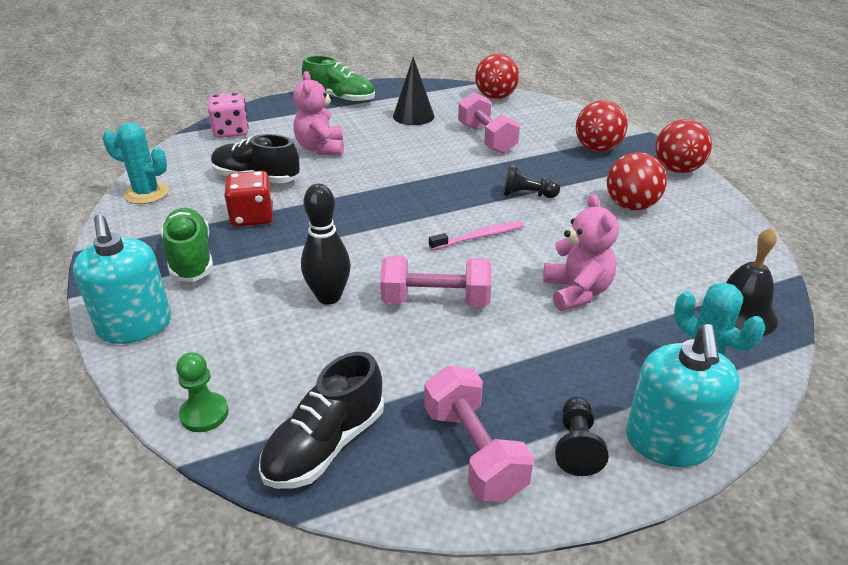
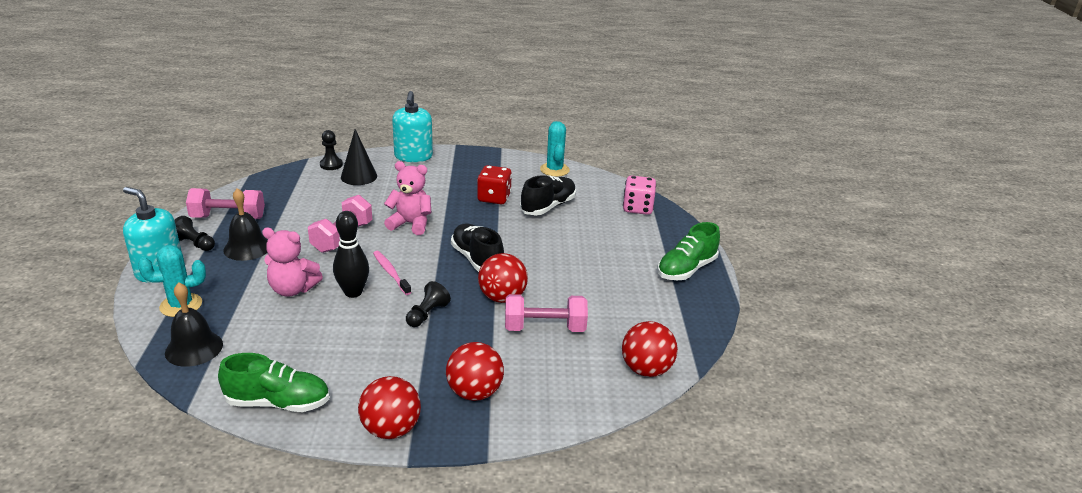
camera: 110 degrees right, 5 degrees down
(135, 326) = (413, 156): turquoise soap dispenser -> turquoise soap dispenser turned 90 degrees counterclockwise
(146, 193) = (554, 170): turquoise cactus -> turquoise cactus turned 45 degrees counterclockwise
(190, 258) = (462, 175): green shoe -> green shoe (278, 403)
(204, 414) = (331, 165): green pawn -> black pawn
(321, 148) = (581, 239): pink teddy bear -> pink teddy bear (411, 224)
(325, 445) = (278, 186): black shoe -> black shoe (477, 259)
(329, 297) = (382, 206): black bowling pin -> black bowling pin (353, 292)
(413, 116) = (622, 300): black cone -> black cone (359, 176)
(479, 237) = (391, 273): pink toothbrush -> pink toothbrush turned 150 degrees clockwise
(533, 378) = (247, 248): none -> black bell
(631, 206) = (360, 363): red ball -> red ball (502, 298)

